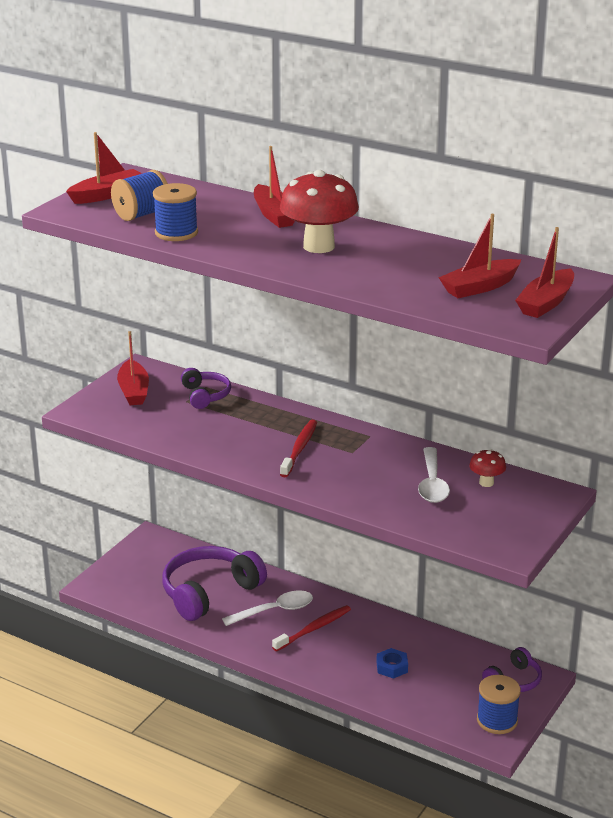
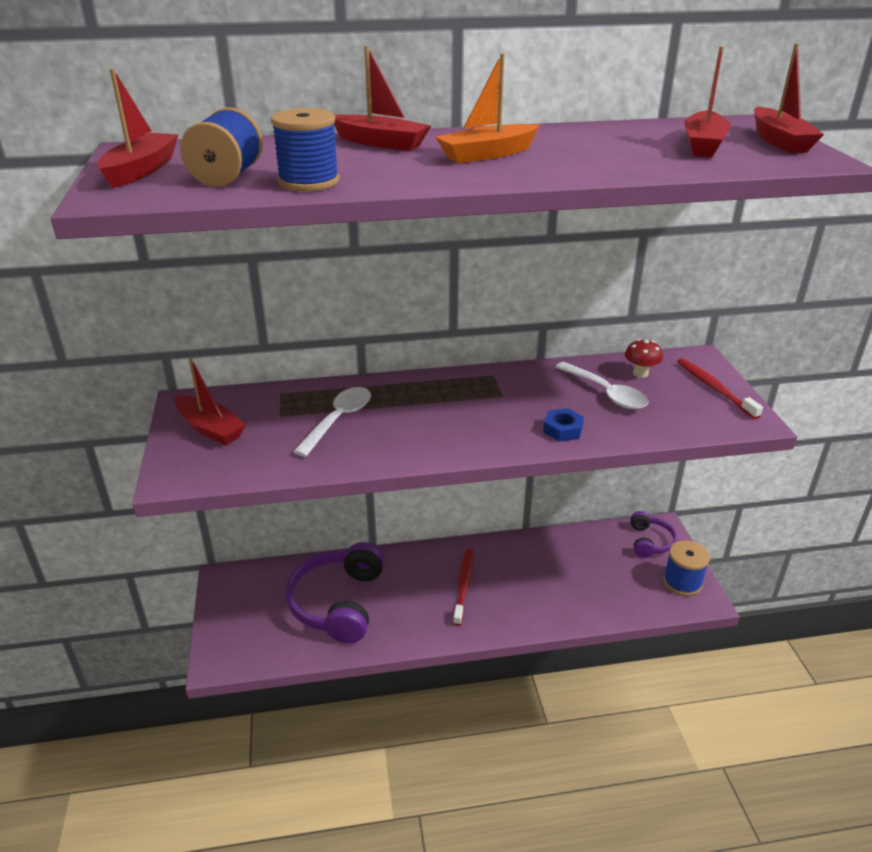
camera: 40 degrees left, 5 degrees up
(205, 395) = (293, 402): purple headphones -> none
(275, 611) = (413, 587): white spoon -> white spoon (338, 420)
(299, 448) = (455, 413): red toothbrush -> red toothbrush (714, 388)
(319, 246) = (488, 154): red mushroom -> orange boat
(392, 667) = (560, 583): blue nut -> blue nut (563, 429)

